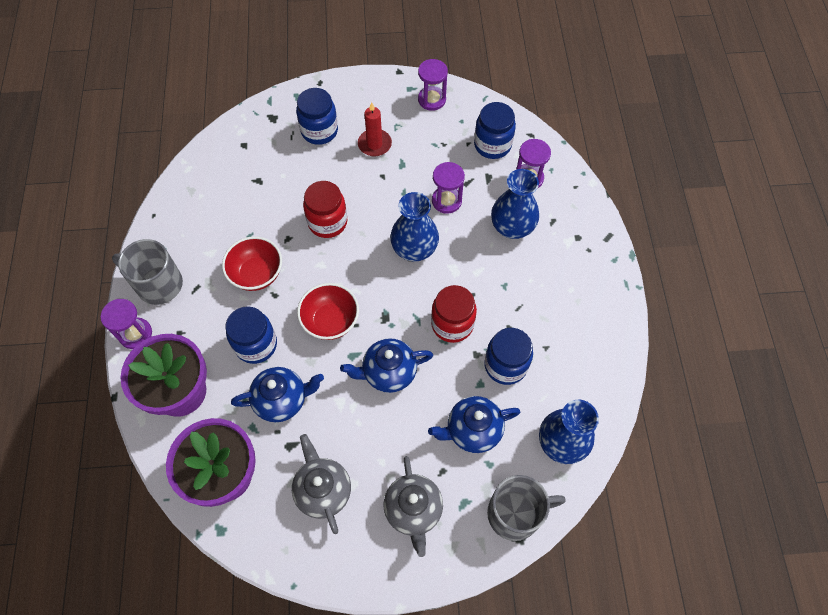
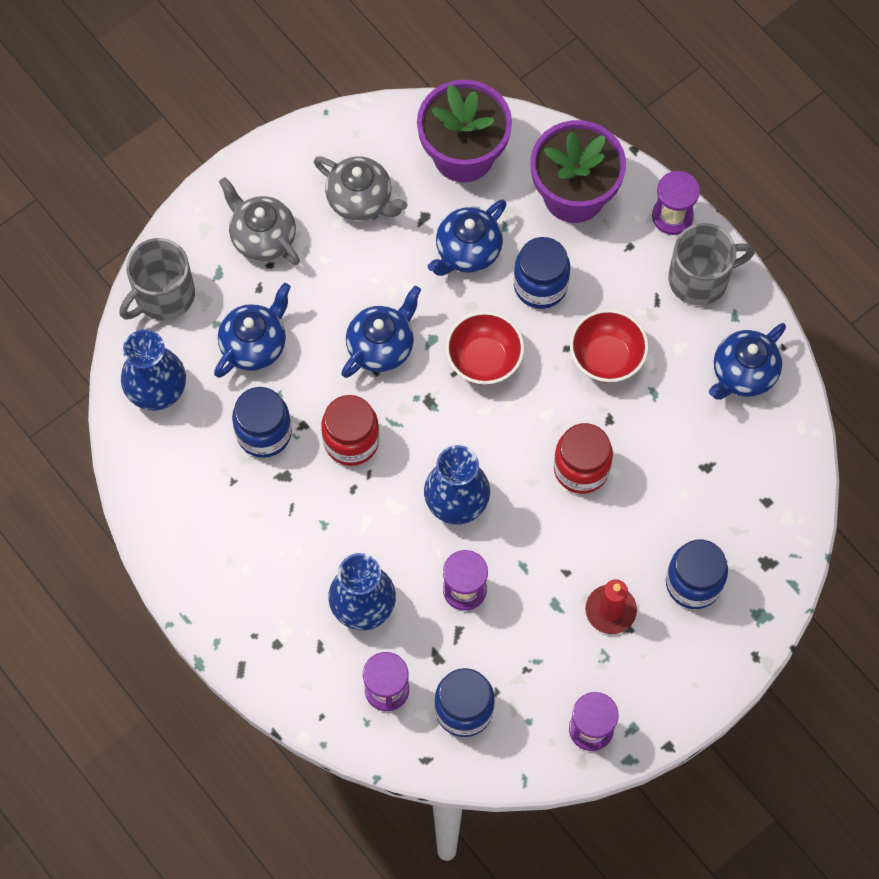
camera: 145 degrees right, 5 degrees up
(189, 215) = (743, 373): none -> blue teapot

